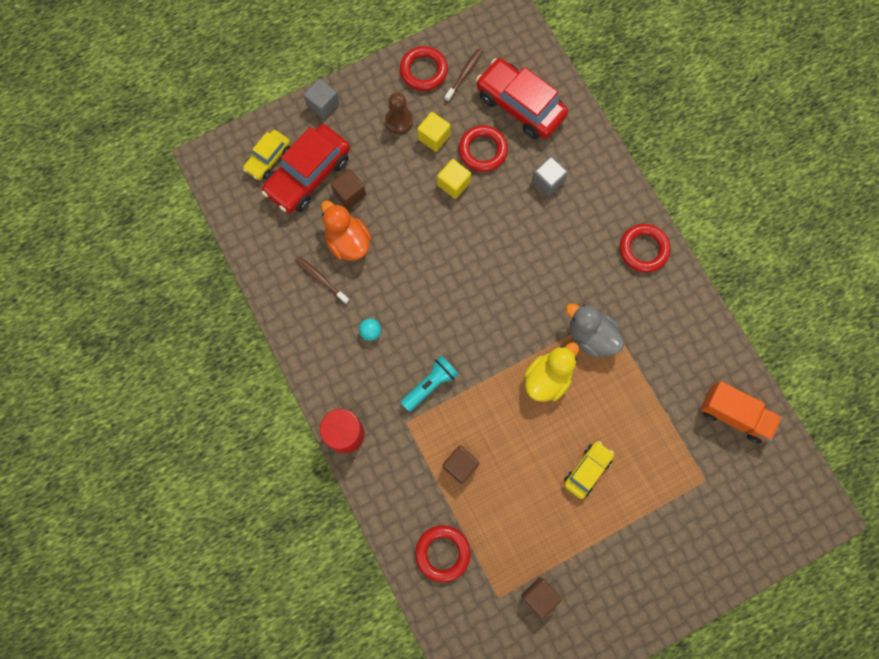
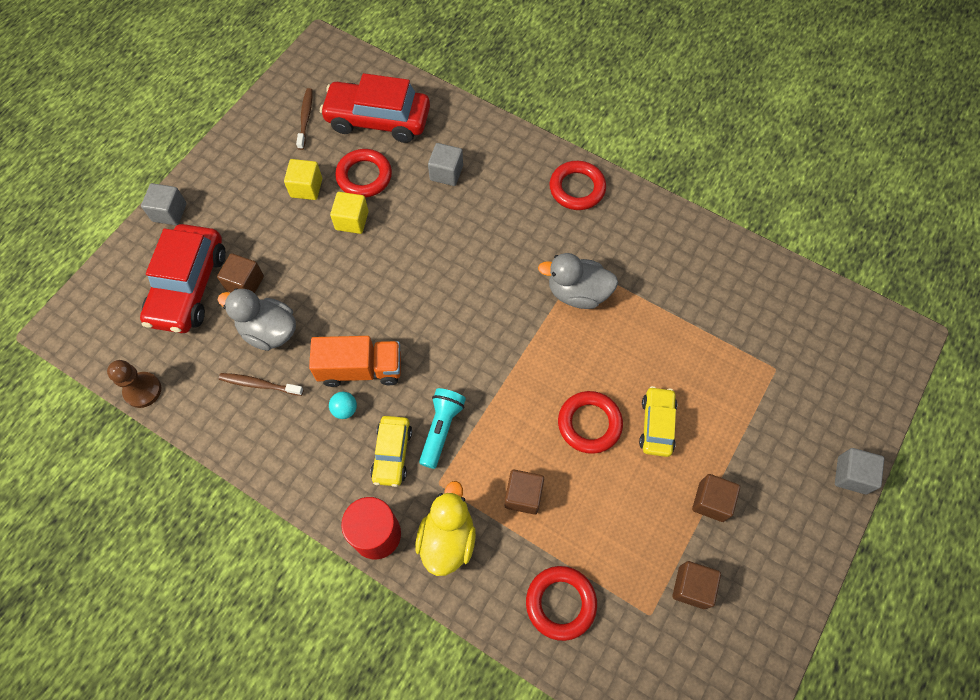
camera: 30 degrees left, 10 degrees down
(268, 159) = (134, 292): yellow car -> yellow car (392, 454)
(348, 242) = (269, 331): orange duck -> grey duck
(399, 121) = (261, 190): brown pawn -> brown pawn (143, 390)
(423, 71) = (261, 133): red ring -> red ring (589, 424)
(547, 378) = (559, 356): yellow duck -> yellow duck (447, 539)
(591, 547) = (711, 501): none -> brown cube
(708, 589) = (851, 475): none -> grey cube
(734, 415) = (760, 293): orange truck -> orange truck (360, 369)

